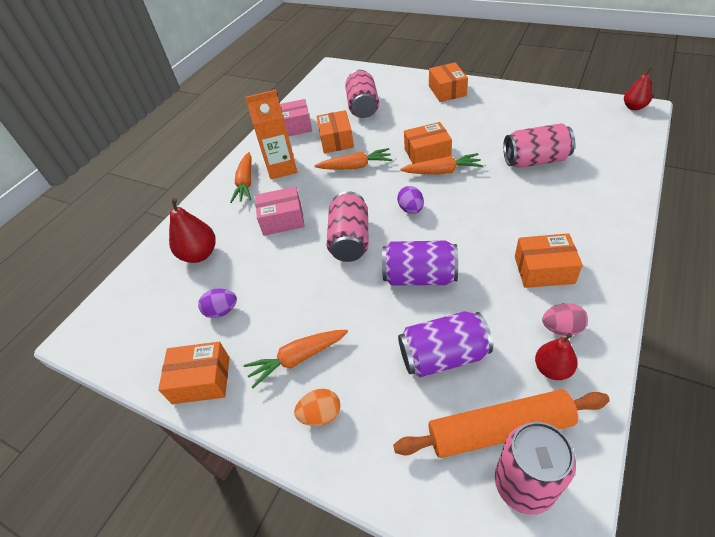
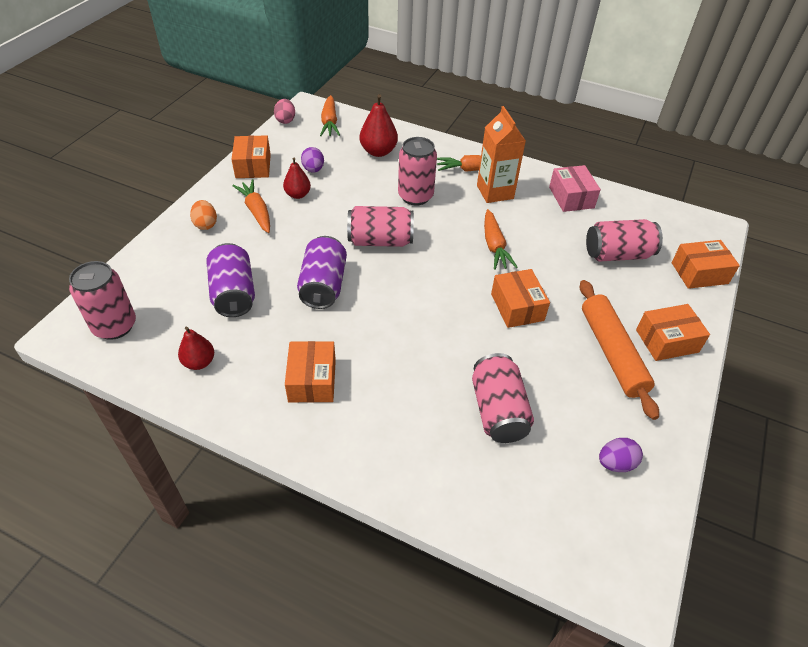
camera: 80 degrees right, 0 degrees up
(282, 219) = (415, 196): pink box -> pink can
(336, 140) = (544, 231): orange box -> orange box (699, 273)
(411, 209) = (418, 286): purple egg -> purple egg (615, 463)
(442, 171) = (481, 317): orange carrot -> orange carrot (329, 122)
(499, 430) = (159, 319): orange rolling pin -> orange rolling pin (611, 352)
(561, 328) = (238, 378): pink egg -> pink egg (285, 120)
(634, 107) = (639, 578): red pear -> red pear (298, 195)

